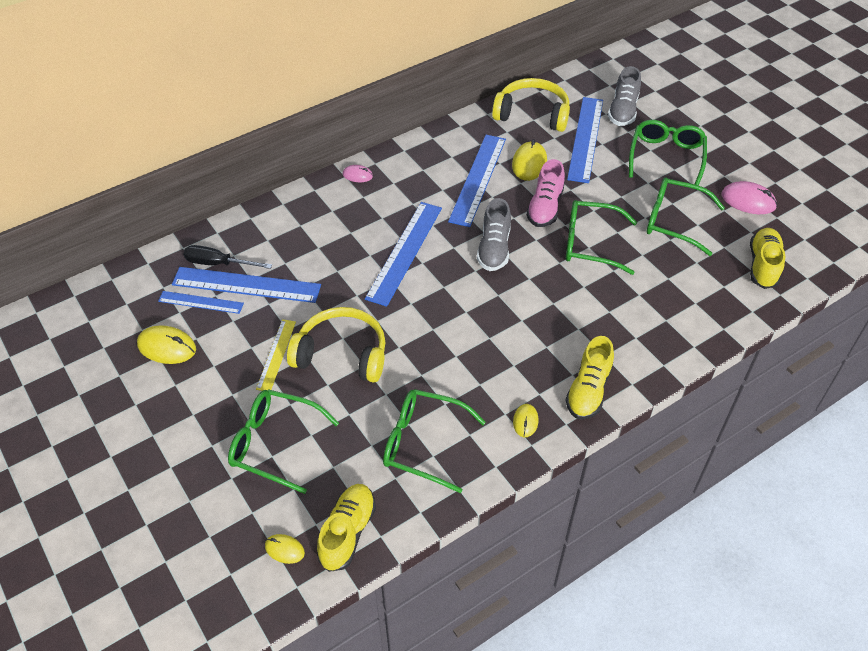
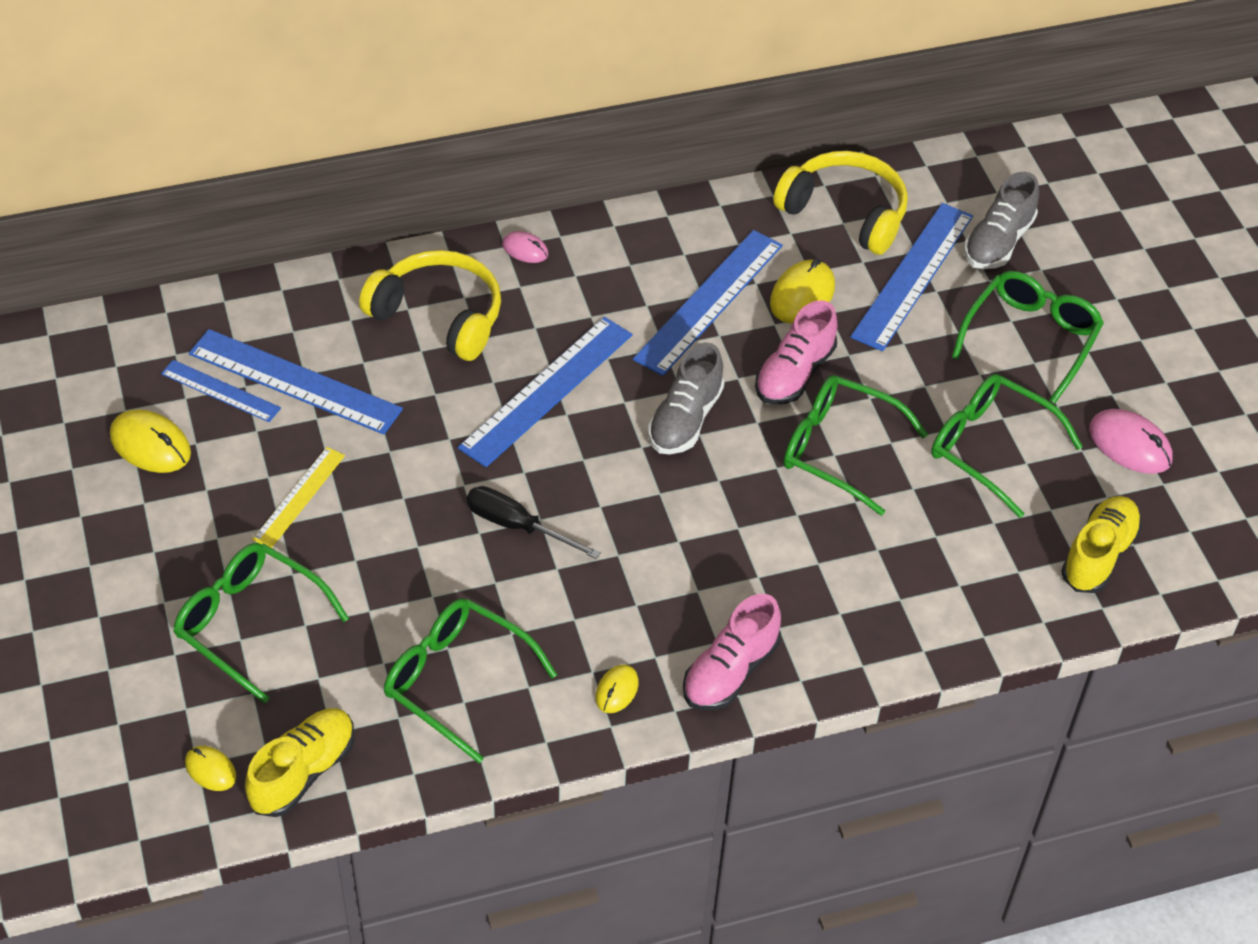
camera: 15 degrees right, 0 degrees up
(218, 263) = (266, 338): black screwdriver -> black screwdriver (517, 526)
(342, 354) = (393, 520): yellow headphones -> yellow headphones (439, 315)
(588, 390) = (730, 671): yellow shoe -> pink shoe

